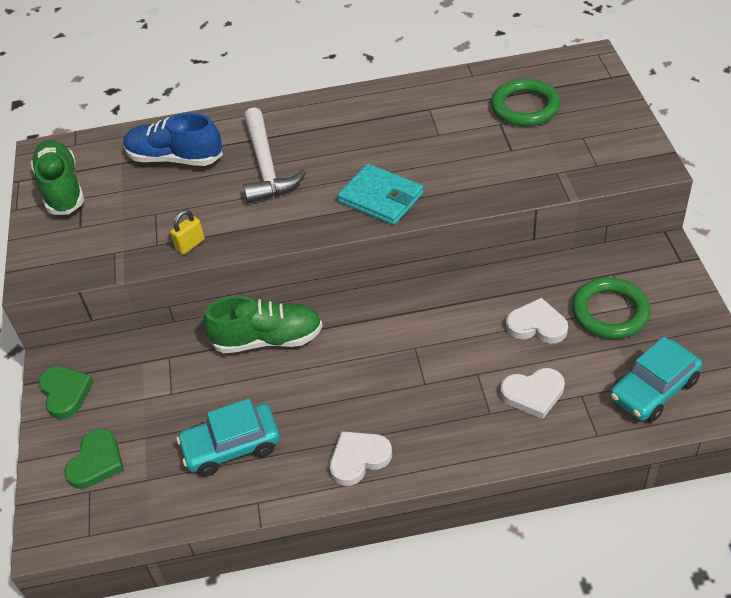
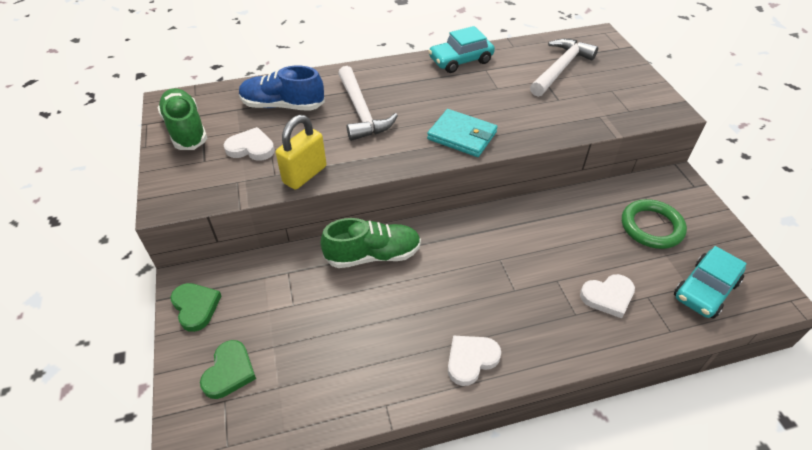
camera: 10 degrees left, 0 degrees up
(190, 245) = (305, 175): yellow padlock -> yellow padlock, size x1.79
(232, 446) = (354, 352): turquoise car -> turquoise car (460, 60)
(525, 107) = (560, 68): green ring -> white hammer
(537, 325) = (596, 239): white heart -> white heart (251, 148)

